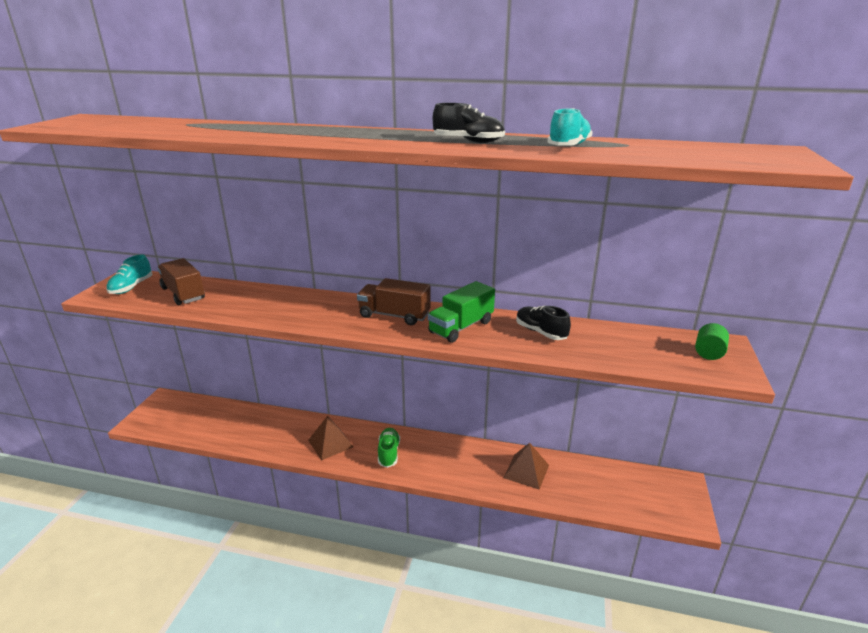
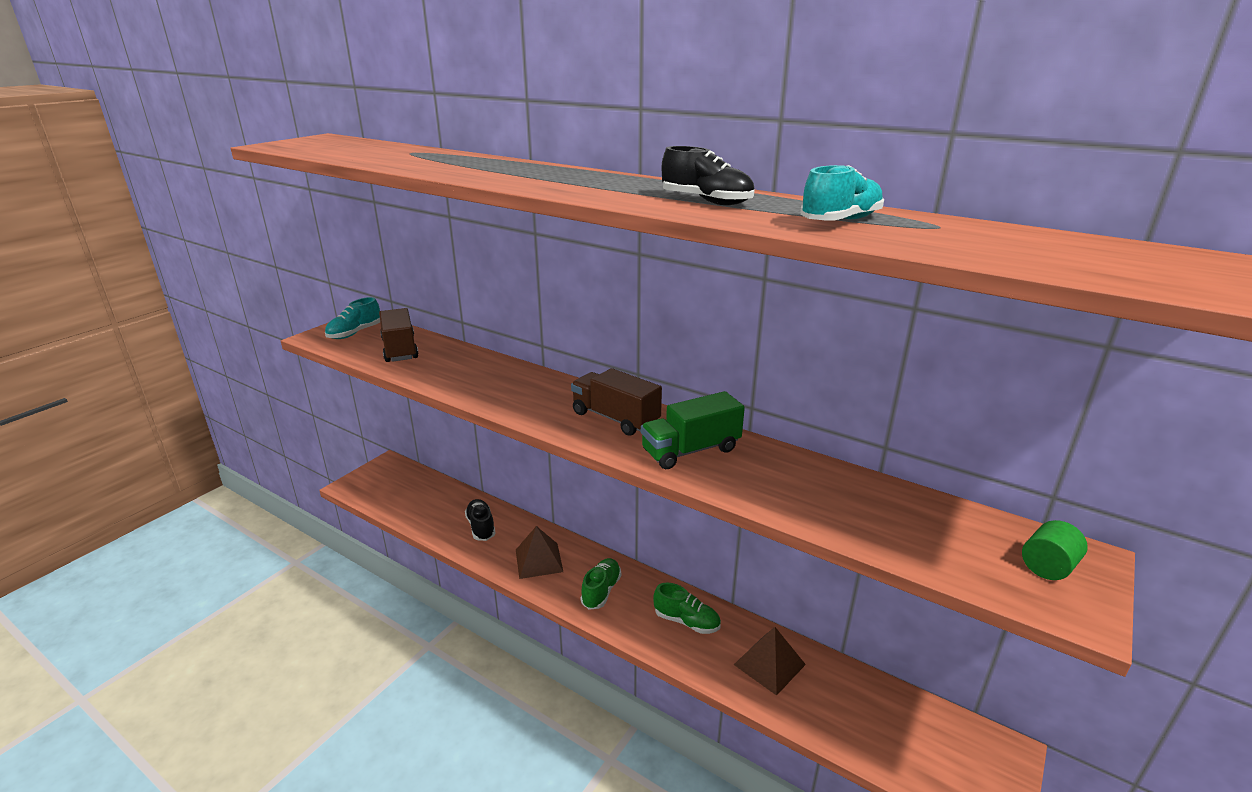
camera: 20 degrees right, 0 degrees up
(459, 458) = (686, 621): none -> green shoe
(540, 332) = (796, 479): black shoe -> black shoe (481, 527)

